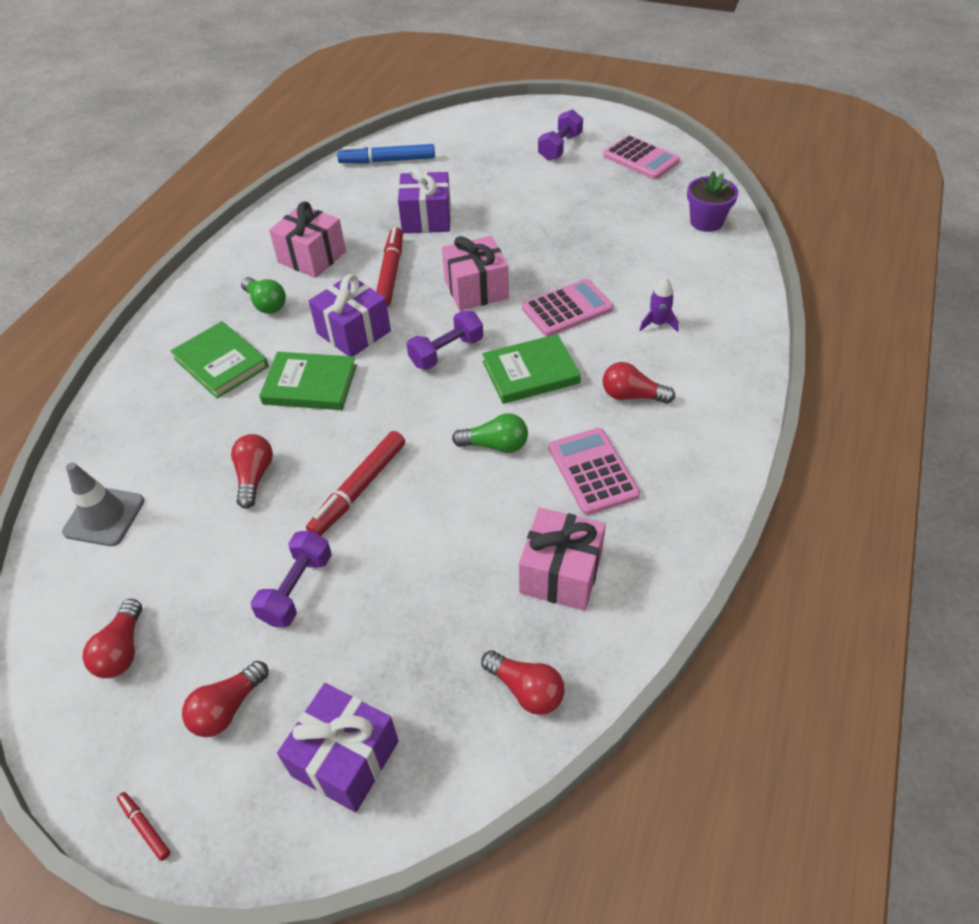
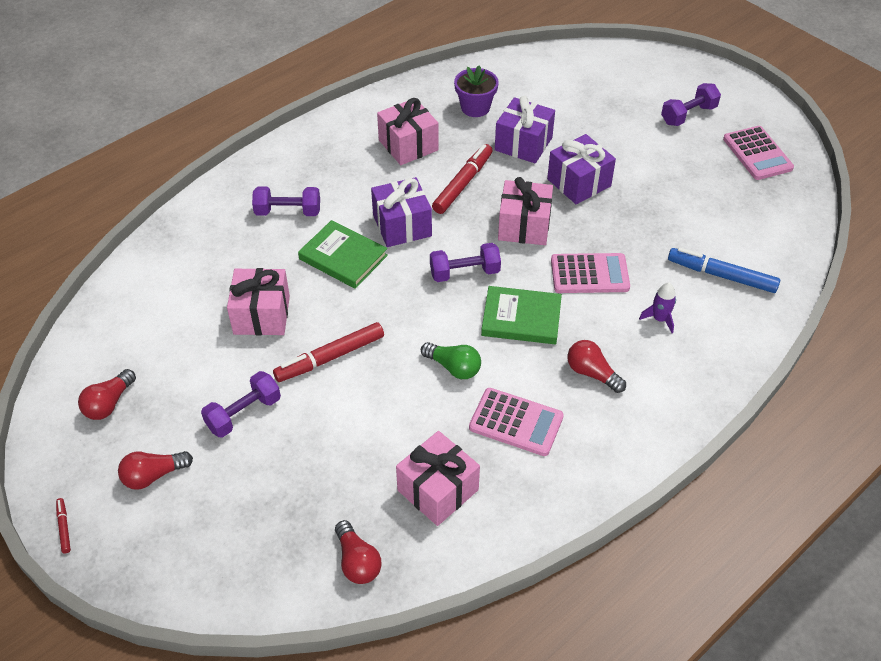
camera: 25 degrees right, 0 degrees up
(104, 516) = (145, 301): grey traffic cone -> none
(221, 363) = (288, 212): green book -> purple dumbbell
(254, 476) = (262, 315): red light bulb -> pink gift
(266, 304) = (349, 174): green light bulb -> none
(345, 758) = (209, 547): purple gift -> purple gift (579, 183)
(387, 161) = (524, 75): blue marker -> blue marker (721, 275)
(592, 471) = (516, 422): pink calculator -> pink calculator turned 105 degrees clockwise
(706, 222) = (774, 240): purple flower pot -> purple flower pot (475, 108)

